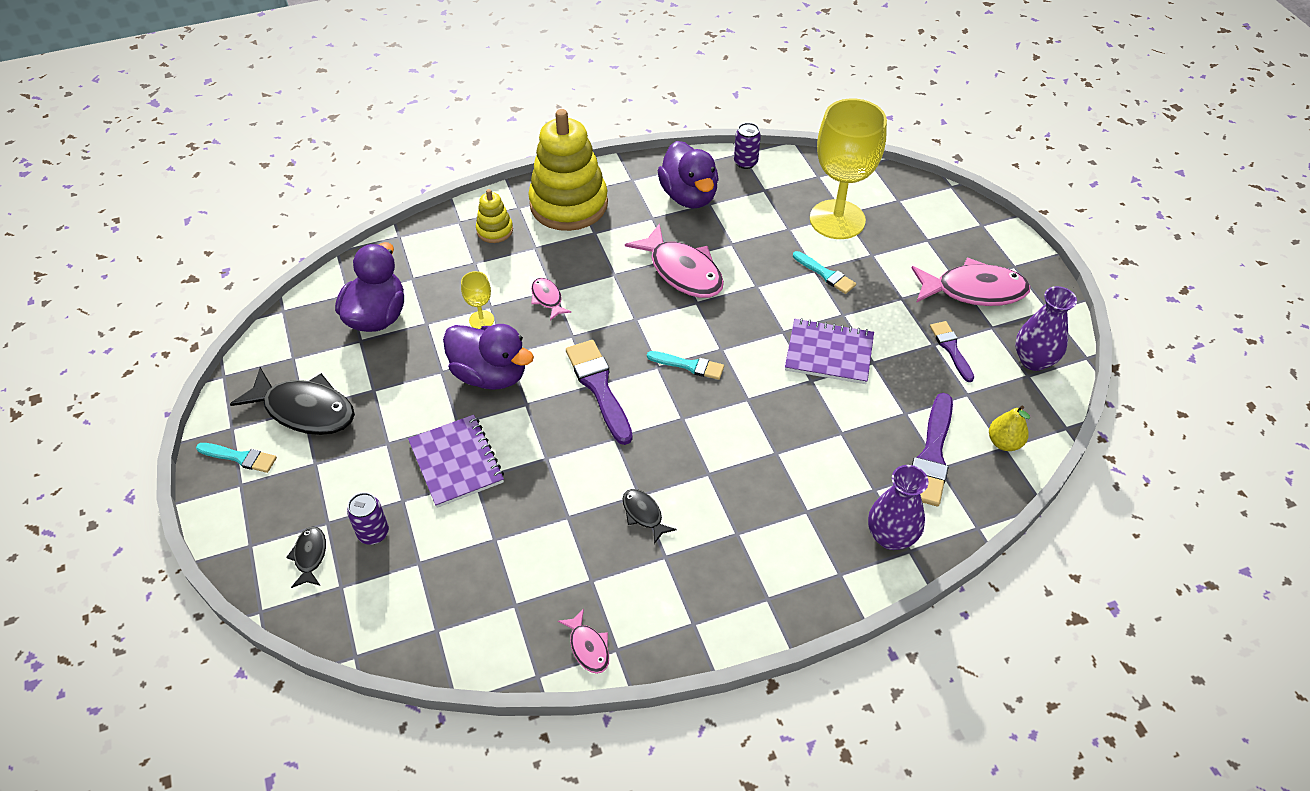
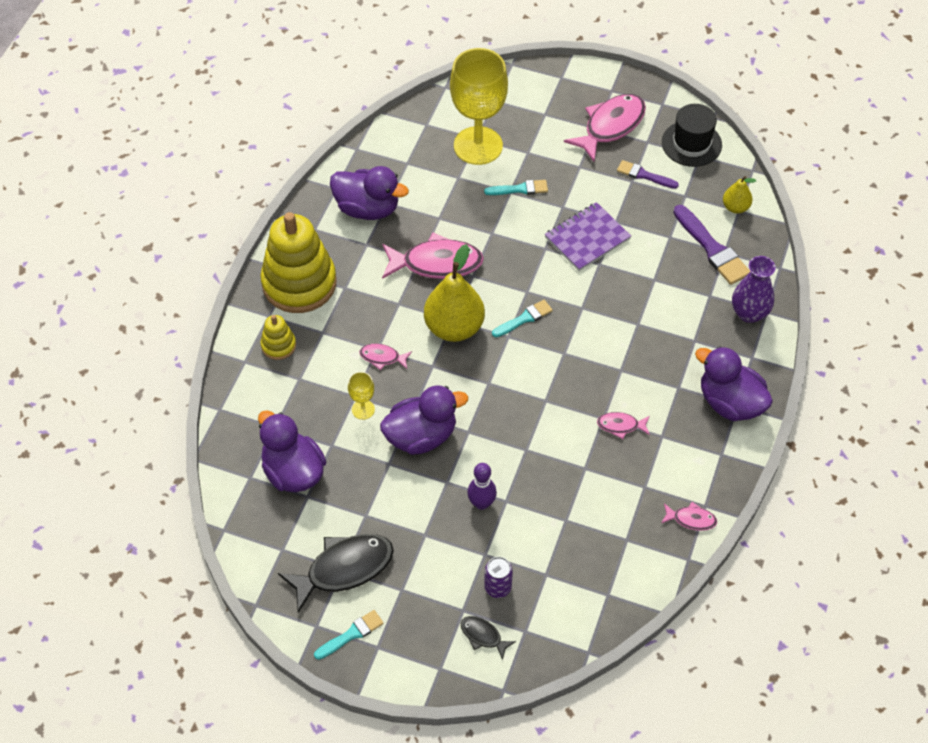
camera: 50 degrees left, 5 degrees up
(456, 462) = (481, 503): purple notebook -> purple bowling pin
(599, 387) = (494, 381): purple brush -> none
(628, 324) = (454, 327): none -> yellow pear
(644, 514) = (620, 426): black fish -> pink fish
(745, 162) = (369, 153): purple can -> none
(763, 590) = (730, 403): none -> purple duck
(1033, 360) = (691, 143): purple vase -> black hat

